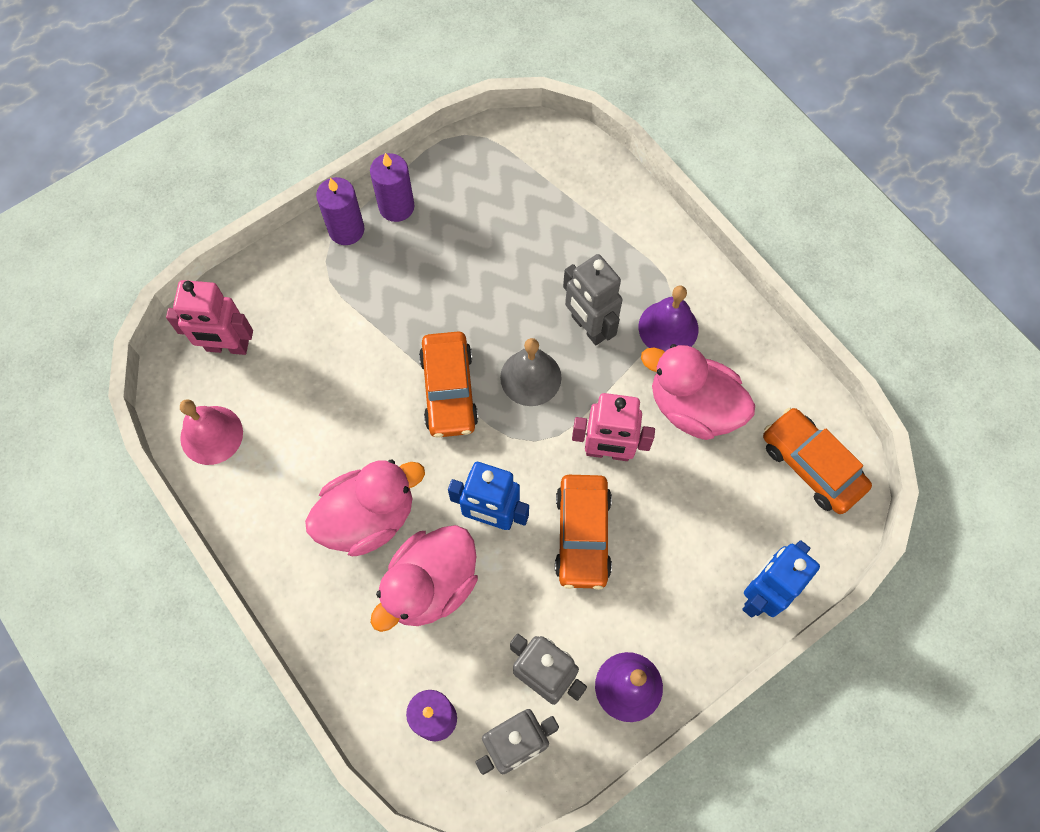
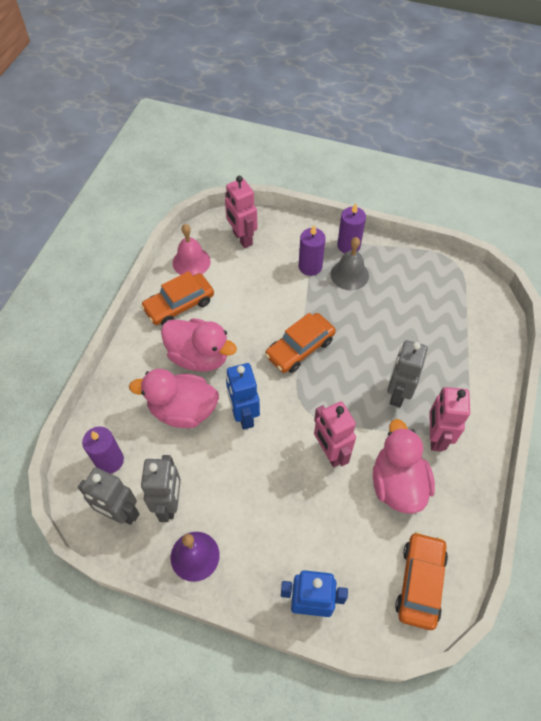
camera: 55 degrees right, 10 degrees down
(396, 207) = (382, 258): purple candle -> purple candle (310, 266)
(530, 377) = (341, 383): grey bell -> grey bell (349, 274)
(582, 535) = (268, 470): orange car -> orange car (179, 305)
(668, 328) = (436, 437): purple bell -> pink robot

